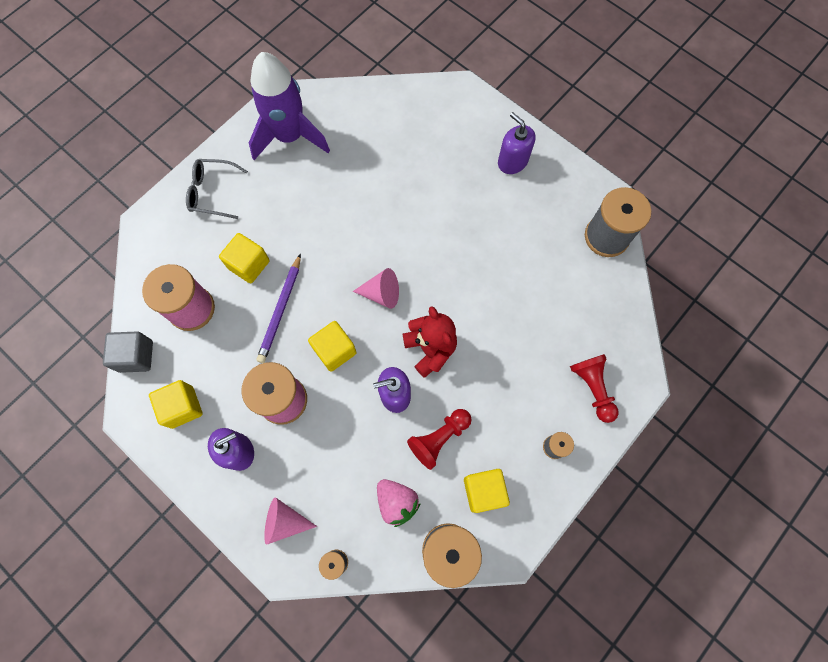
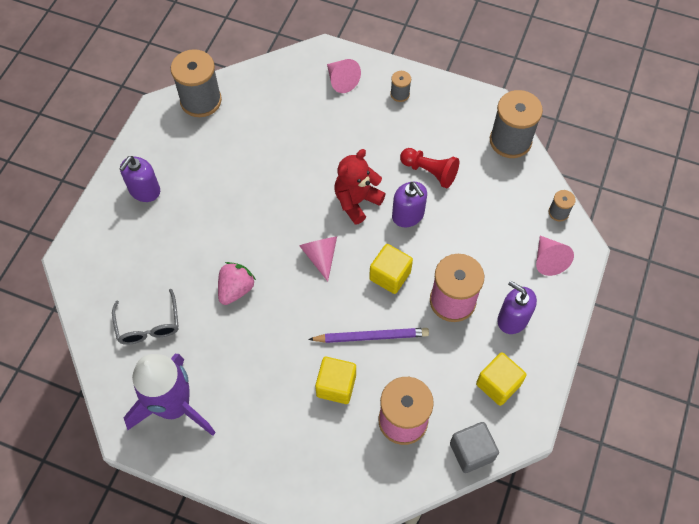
camera: 110 degrees left, 10 degrees down
(213, 192) = (268, 458): grey glasses -> grey glasses (148, 325)
(397, 502) = (493, 185): pink strawberry -> pink strawberry (236, 289)
(483, 491) = (455, 130): yellow cube -> none
(592, 388) = (341, 81): red pawn -> pink cone

